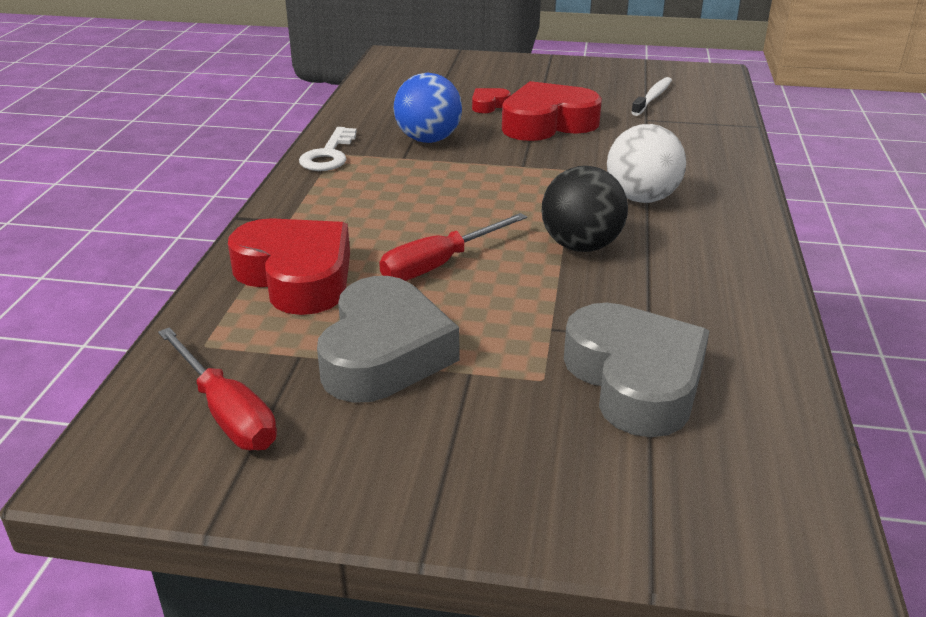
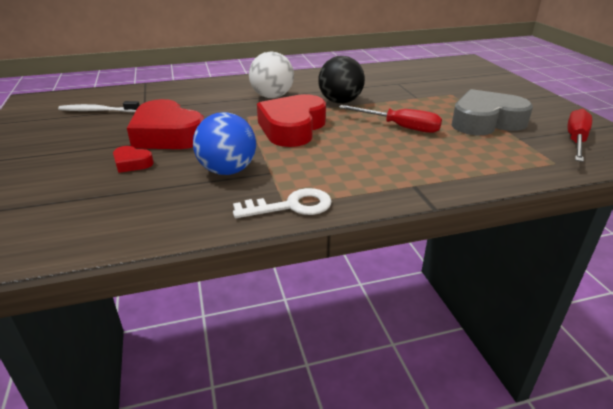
camera: 115 degrees left, 0 degrees up
(296, 276) = (466, 159): red heart -> red heart (292, 128)
(635, 380) = (428, 82): grey heart -> none

